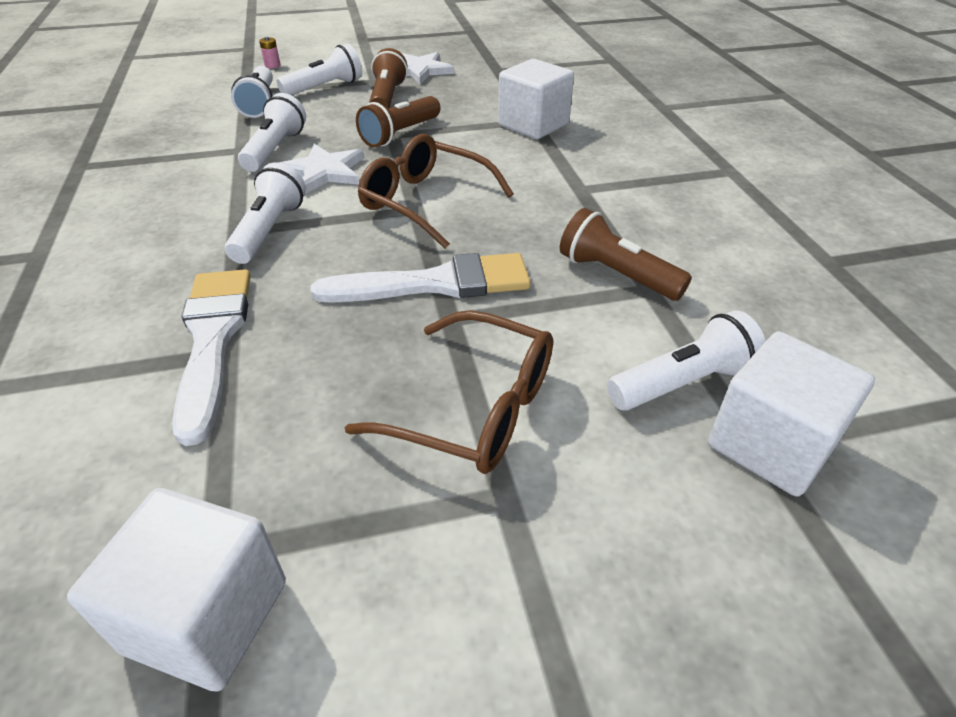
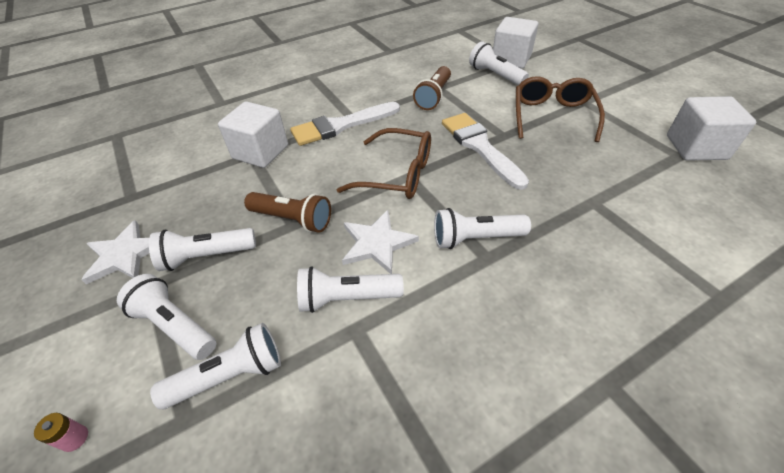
camera: 105 degrees left, 5 degrees up
(213, 340) = (591, 212): white brush -> white brush (341, 125)
(387, 98) = (206, 256): brown flashlight -> white flashlight
(425, 202) = (397, 174): brown glasses -> brown glasses turned 90 degrees counterclockwise

